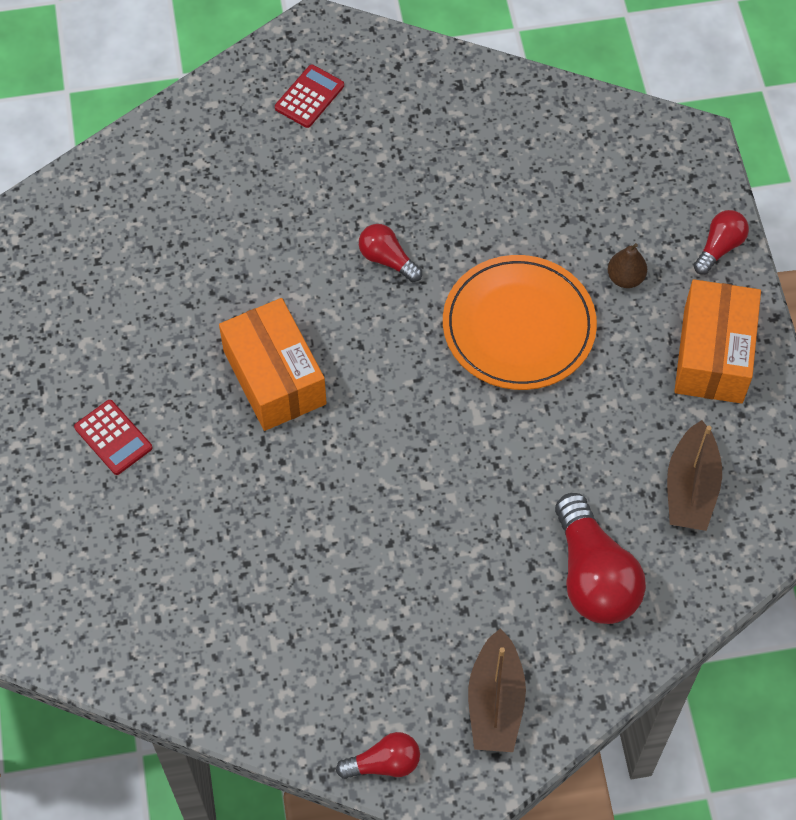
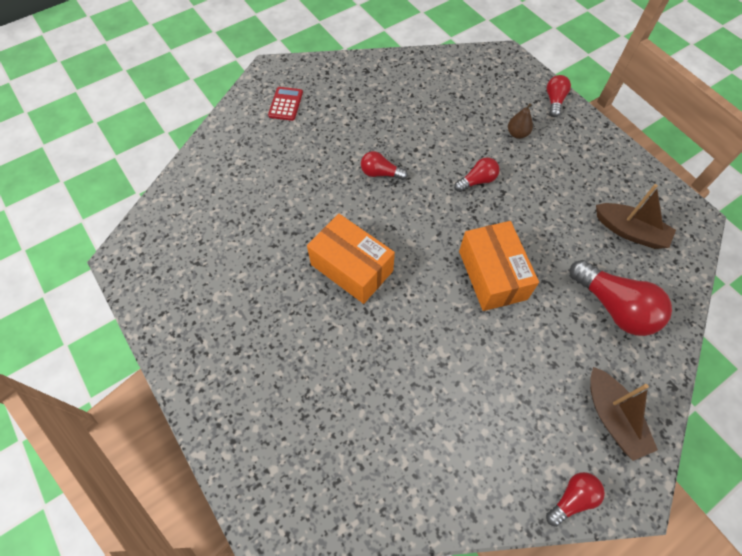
camera: 25 degrees left, 0 degrees up
(113, 438) = (266, 351): red calculator -> none
(519, 326) = (477, 181): orange plate -> red light bulb
(690, 488) = (629, 231): brown boat -> brown boat turned 45 degrees counterclockwise
(713, 355) = (590, 155): orange box -> orange box (492, 275)

